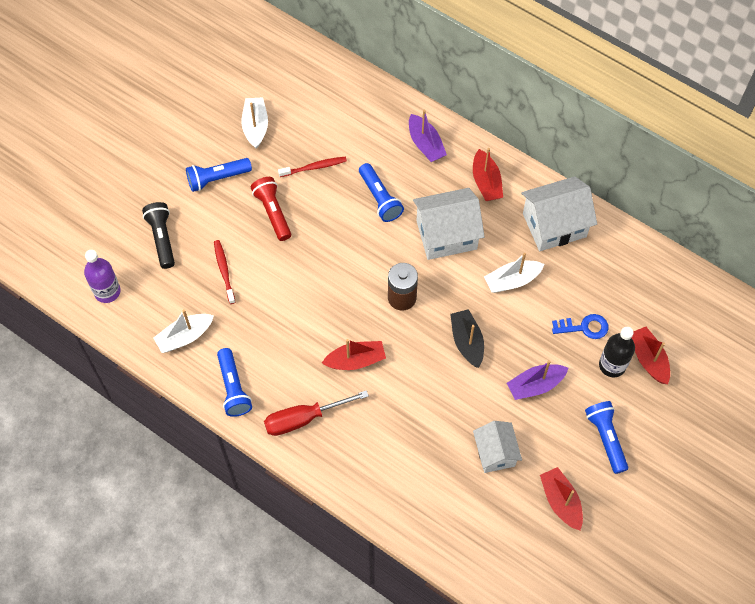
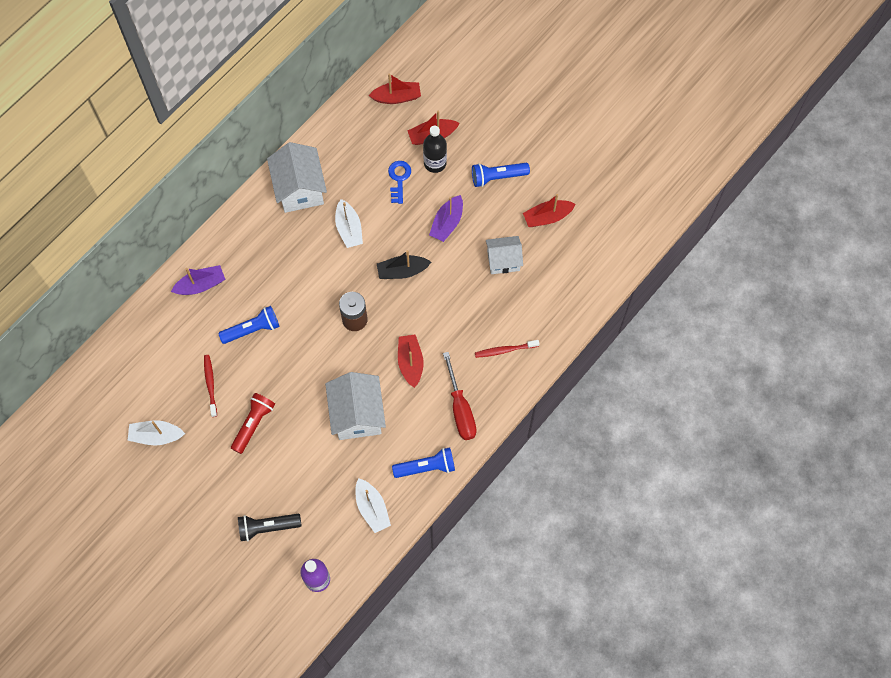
camera: 85 degrees left, 5 degrees up
(217, 178) = (209, 474): blue flashlight -> none
(224, 271) = (309, 471): red toothbrush -> red toothbrush (505, 350)
(273, 212) = (253, 424): red flashlight -> red flashlight turned 135 degrees clockwise
(446, 235) = (297, 277): white house -> white house (357, 414)
(486, 182) = (249, 238): red boat -> red boat (397, 97)
(535, 385) = (447, 223): purple boat -> purple boat turned 45 degrees clockwise

